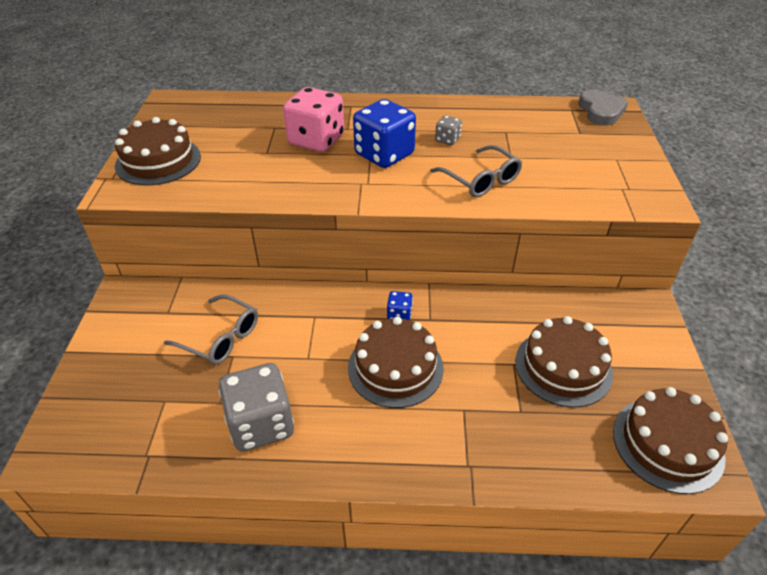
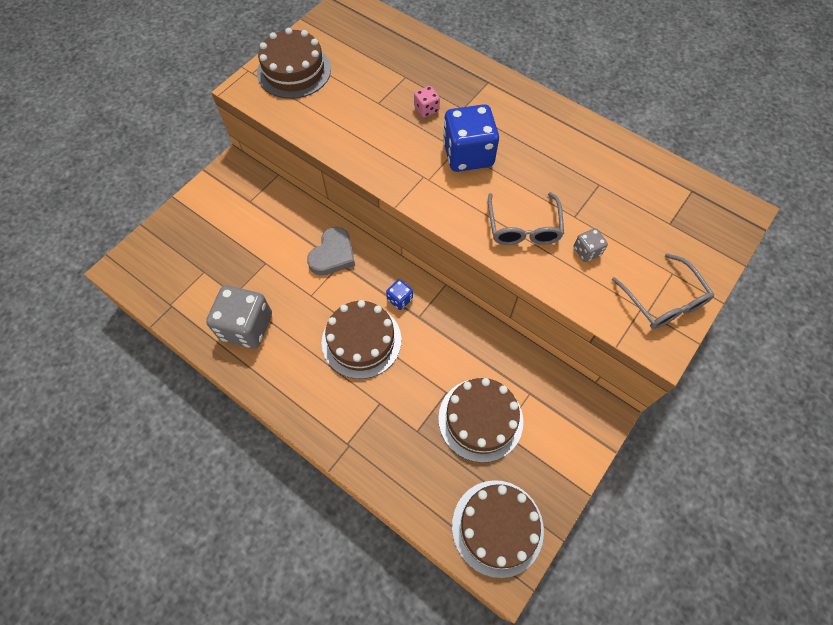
camera: 35 degrees right, 20 degrees up
(221, 338) = (268, 244): grey glasses -> grey glasses (664, 301)
(316, 140) = (426, 109): pink dice -> pink dice, size x0.46
(447, 139) = (537, 166): grey dice -> grey dice (587, 251)
(601, 111) = (721, 208): grey heart -> grey heart (333, 255)

